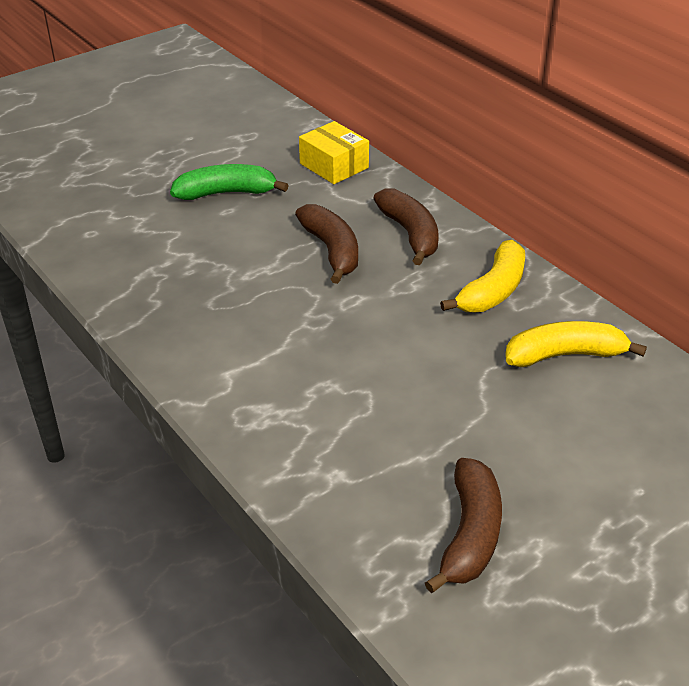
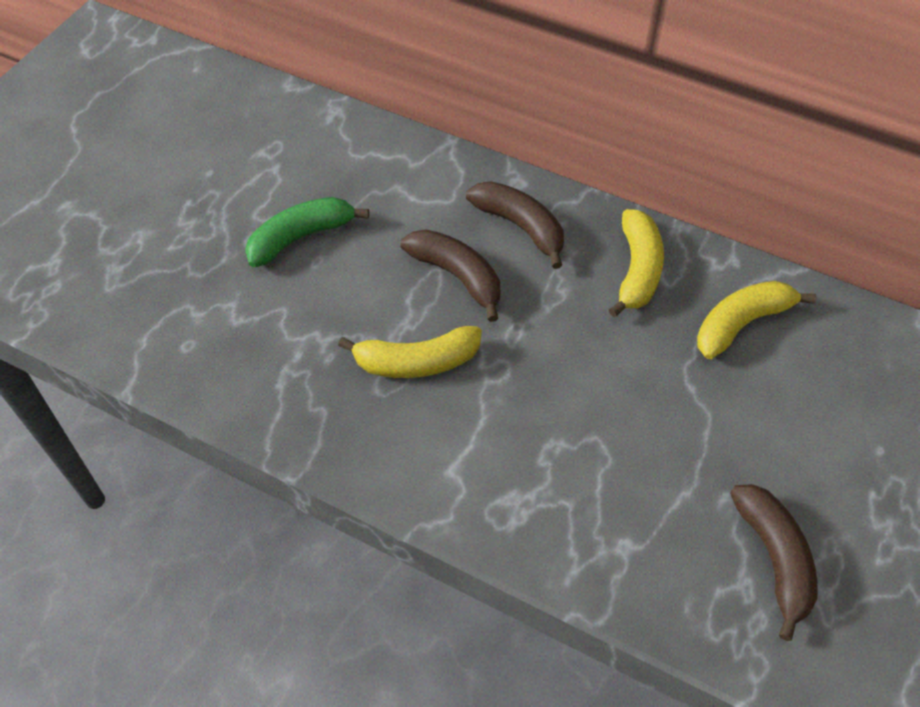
camera: 25 degrees left, 15 degrees up
(255, 295) = (416, 362): none -> yellow banana
(334, 166) = (390, 161): yellow box -> none

